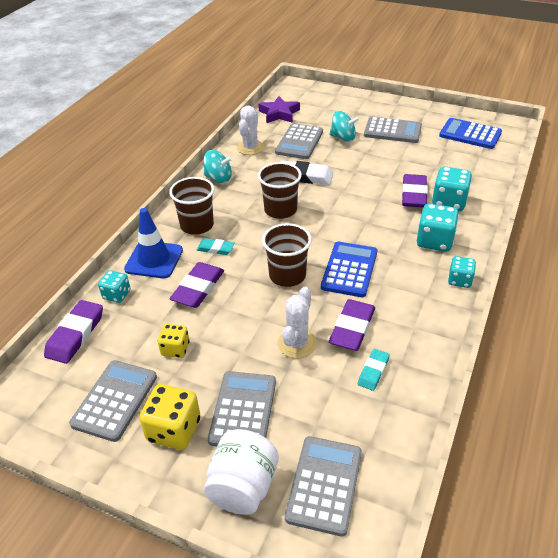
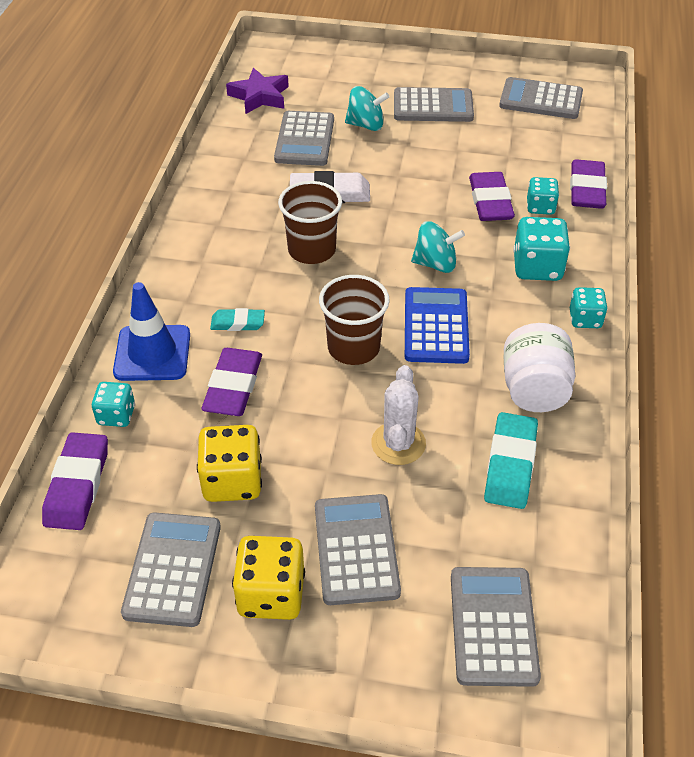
camera: 15 degrees left, 5 degrees up
(175, 349) = (232, 481): yellow dice -> yellow dice, size x1.61
(197, 225) = (197, 291): brown cup -> none
(218, 178) = (204, 212): turquoise spinning top -> turquoise spinning top (435, 264)
(243, 486) = (390, 650): white jar -> white jar (534, 389)
(250, 148) = (235, 157): white cactus -> none
(352, 328) = (465, 409): purple eraser -> purple eraser (587, 189)
(373, 371) = (510, 464): turquoise eraser -> turquoise eraser, size x1.69
(449, 202) = (540, 207): turquoise dice -> turquoise dice, size x0.62
(470, 134) = (541, 100): blue calculator -> grey calculator

